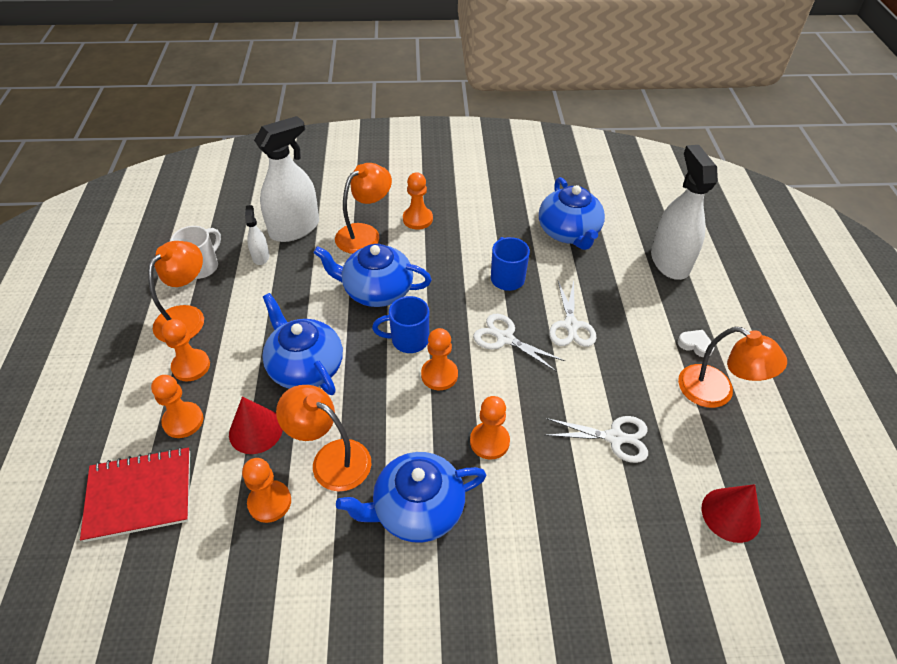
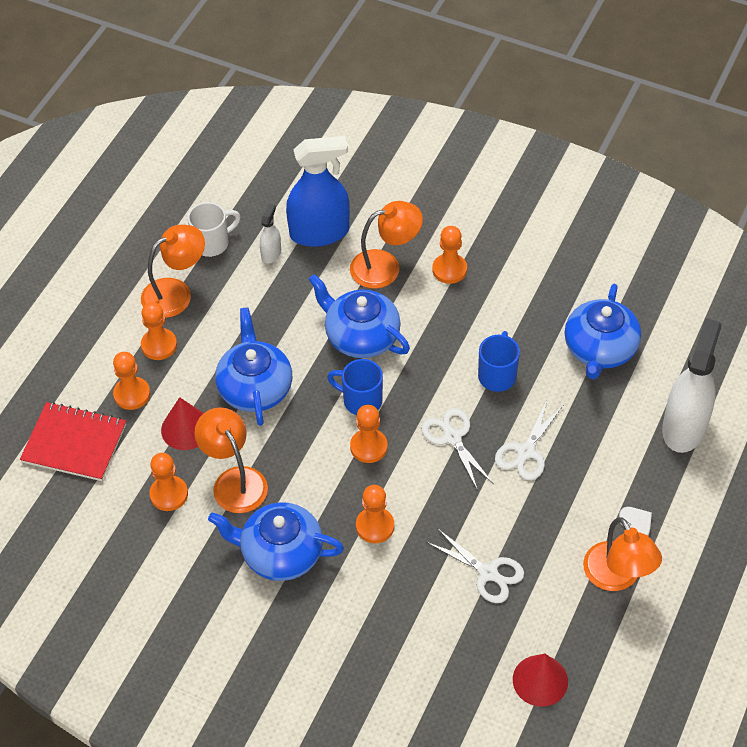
camera: 30 degrees right, 5 degrees up
(294, 228) = (319, 232): white spray bottle -> blue spray bottle

